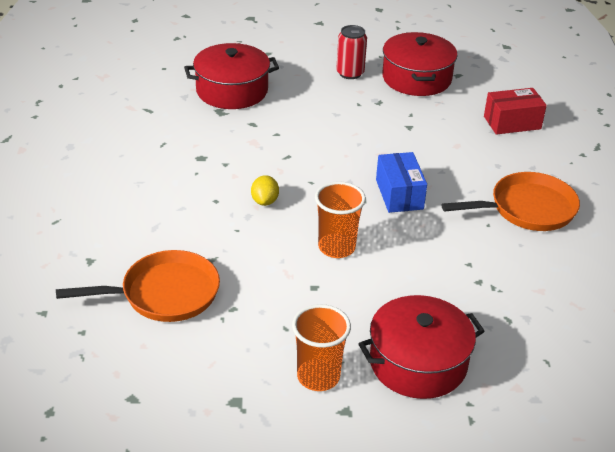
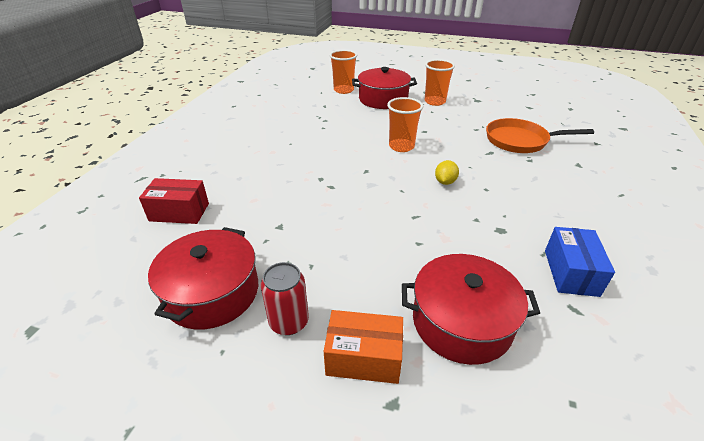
camera: 160 degrees left, 0 degrees up
(291, 66) = (364, 357): none -> orange box
(399, 194) = (336, 170): blue box -> blue box (571, 272)
(510, 379) = (343, 90): none -> orange cup
(527, 209) = (254, 147): orange pan -> none

